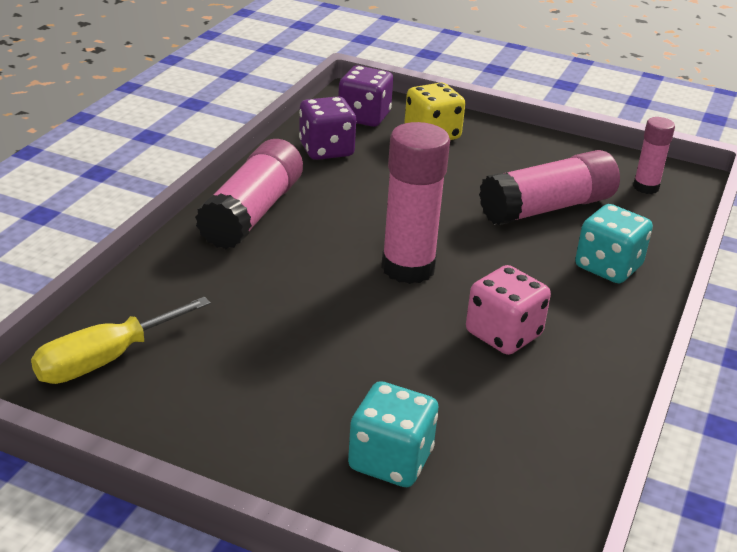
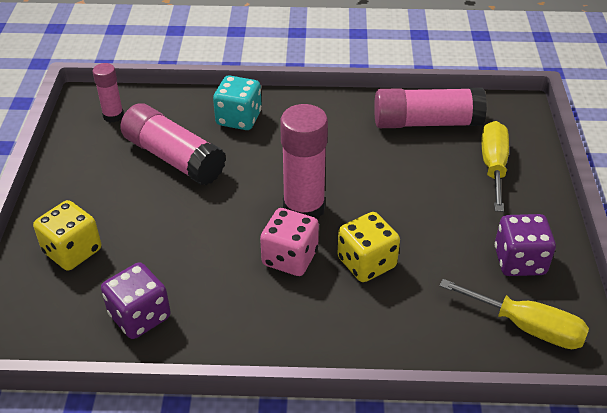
camera: 110 degrees left, 10 degrees up
(252, 213) = (284, 325): pink glue stick -> pink glue stick (426, 122)
(291, 283) = (366, 263): none -> yellow dice
(364, 117) = (53, 311): purple dice -> purple dice (519, 261)
(390, 460) = (493, 166): turquoise dice -> yellow screwdriver
(503, 334) = (348, 148): pink dice -> pink dice (290, 258)

